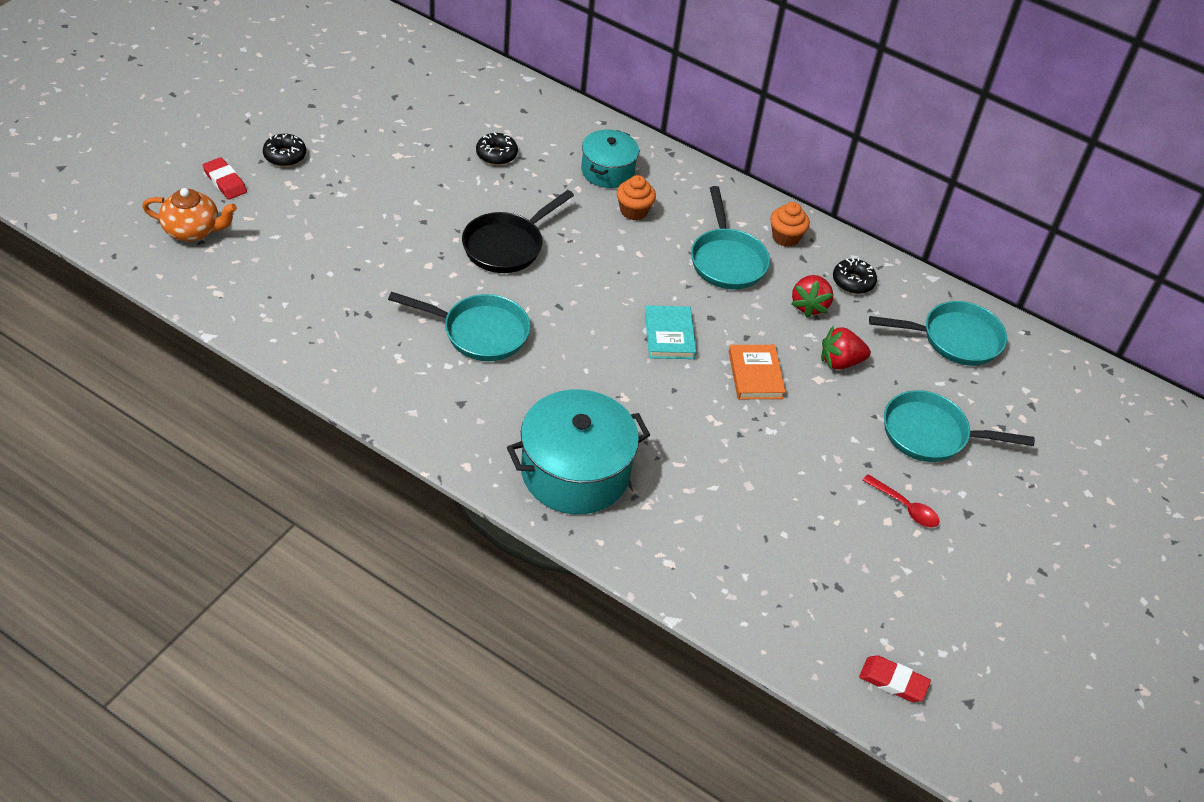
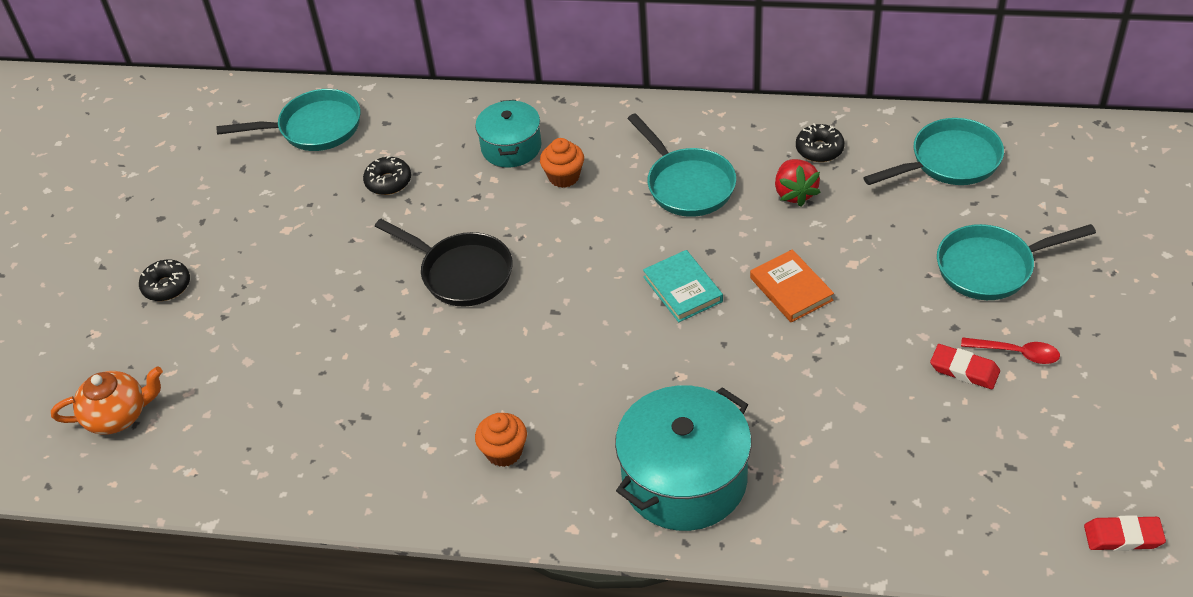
camera: 15 degrees left, 0 degrees up
(225, 181) = (119, 345): red eraser -> red eraser (964, 370)
(479, 332) = (493, 379): turquoise pan -> turquoise pan (314, 128)
(507, 245) = (461, 273): black pan -> black pan turned 75 degrees counterclockwise
(785, 237) = (727, 134): orange cupcake -> orange cupcake (504, 452)
(840, 362) = (861, 236): red strawberry -> none

